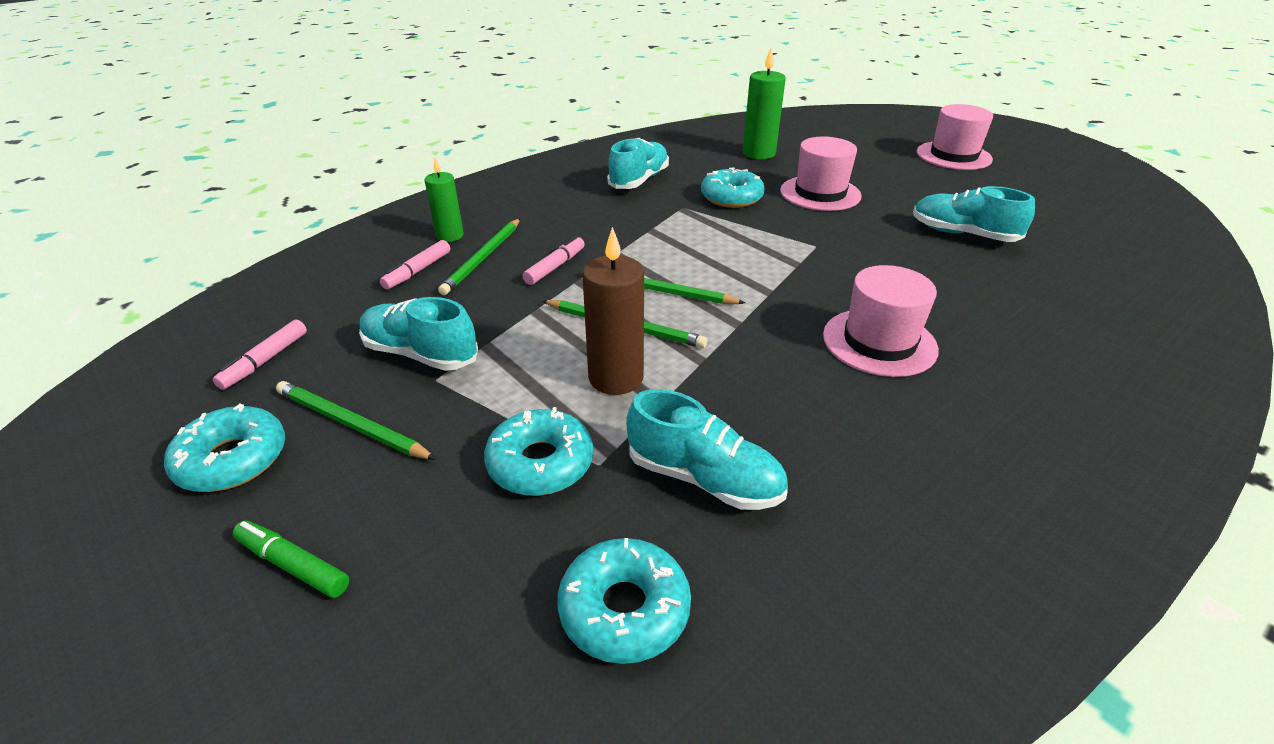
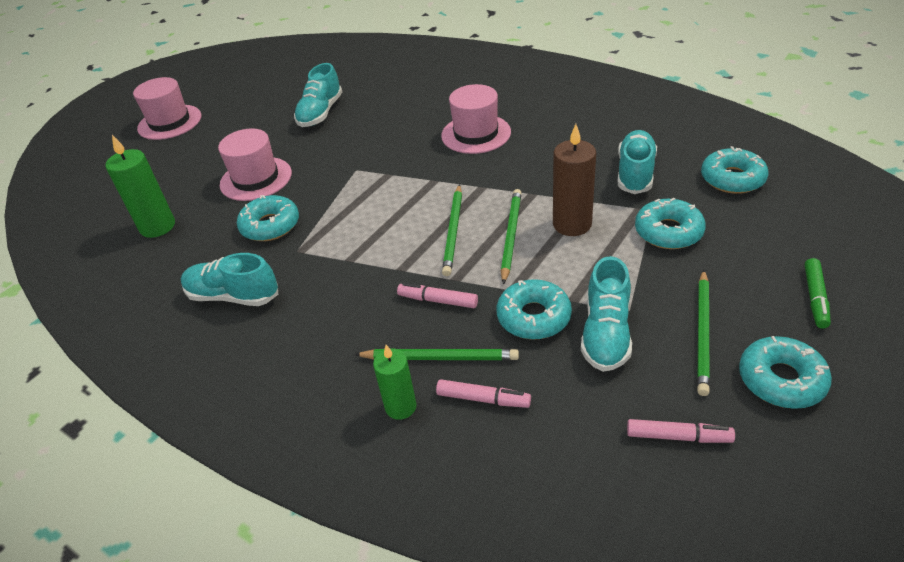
camera: 100 degrees left, 5 degrees up
(485, 315) = (533, 317): none -> turquoise donut

